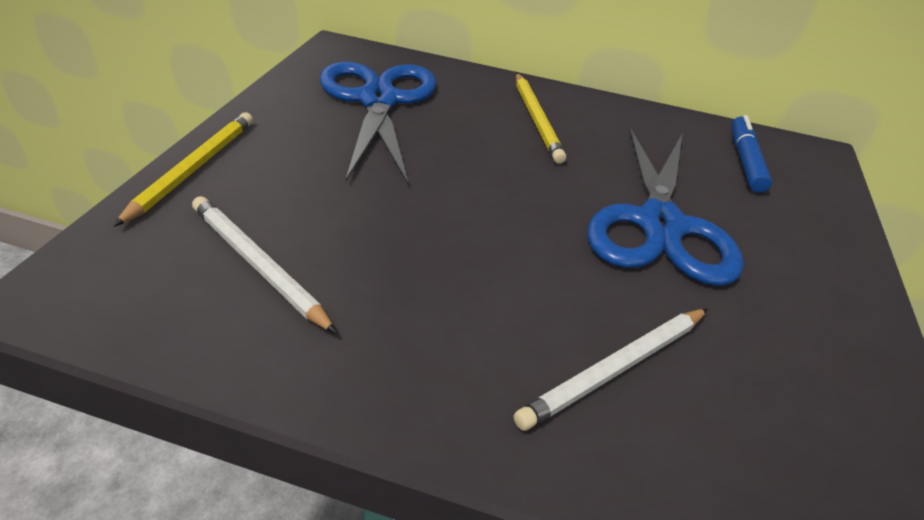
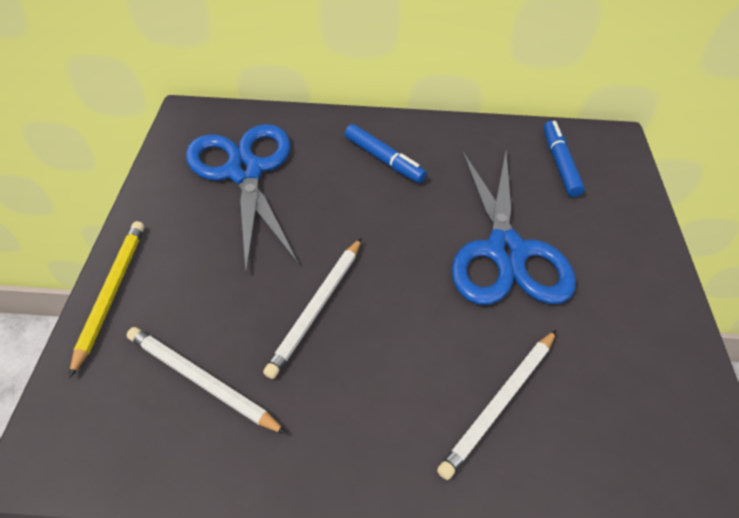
camera: 10 degrees left, 10 degrees up
(416, 228) = (317, 307): none -> white pencil
(536, 119) = (383, 159): yellow pencil -> blue marker

